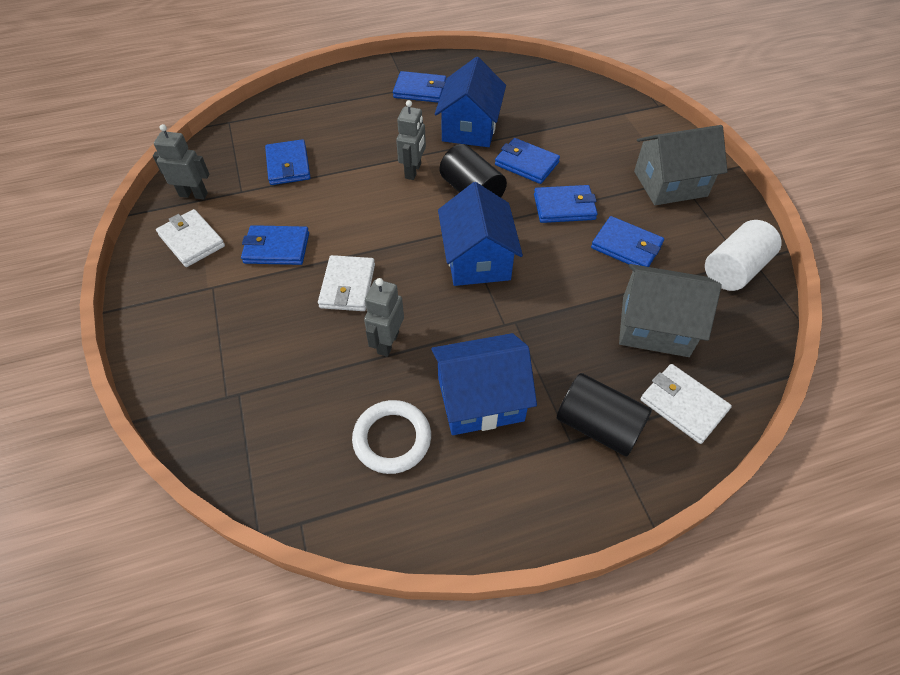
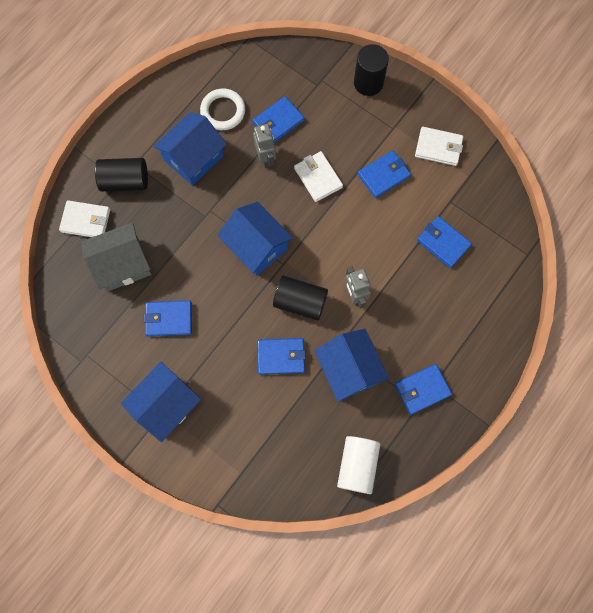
camera: 145 degrees right, 20 degrees up
(177, 354) = (368, 83): none -> black cylinder
(193, 194) = (476, 179): grey robot -> none
(564, 207) = (229, 329): blue wallet -> blue wallet (278, 122)
(670, 183) = (166, 405): grey house -> blue house
(734, 269) = (90, 344): white cylinder -> white cylinder (357, 465)

